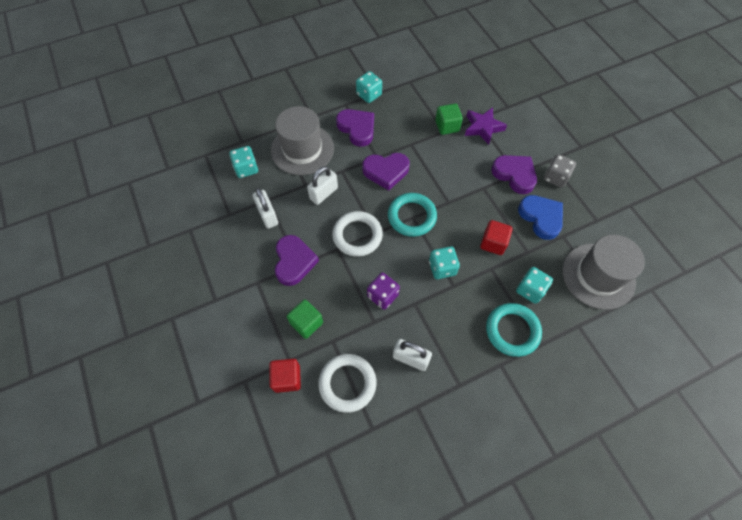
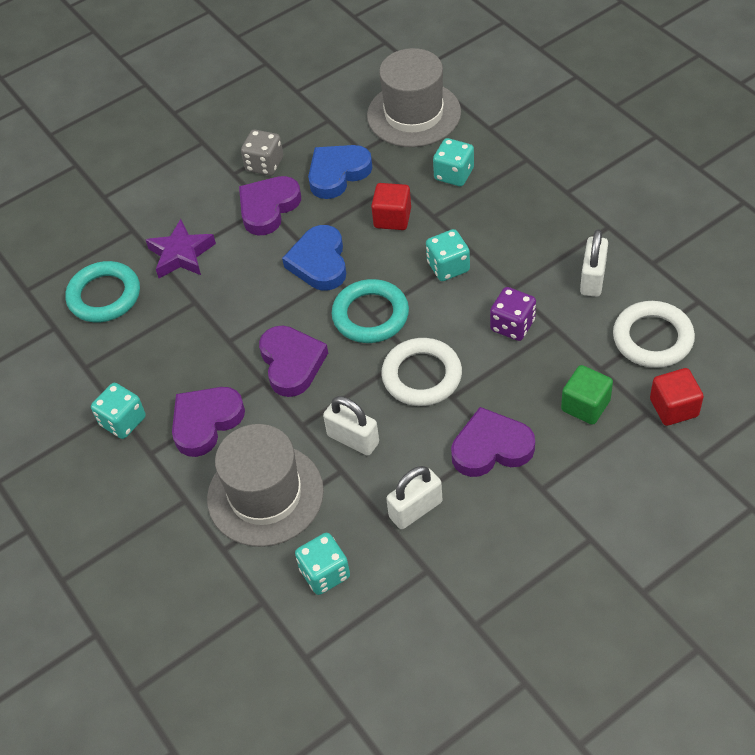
camera: 95 degrees left, 10 degrees down
(447, 126) = (184, 299): green cube -> none
(462, 196) = (319, 262): none -> blue heart
(512, 331) = (517, 185): turquoise ring -> turquoise ring (104, 296)

